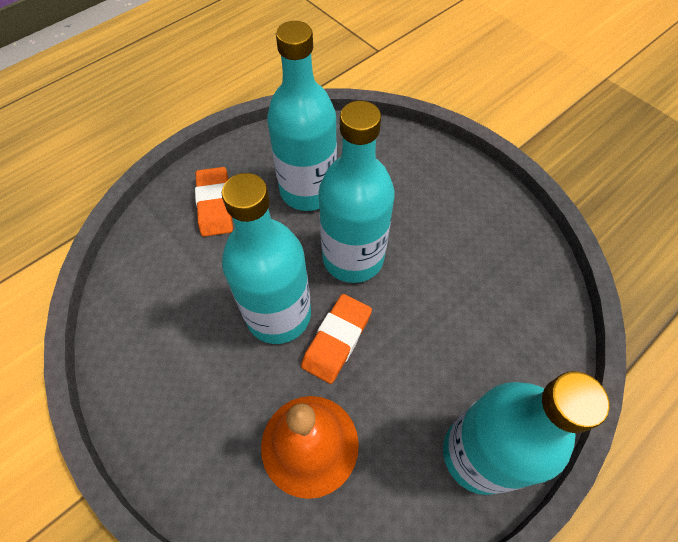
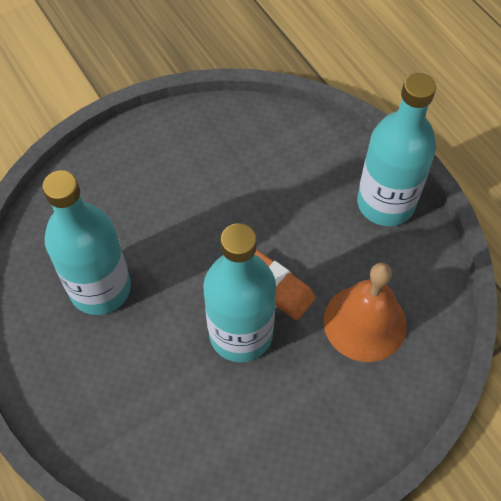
camera: 80 degrees left, 0 degrees up
(215, 204) = (92, 385): orange eraser -> none
(353, 258) = (193, 260): turquoise bottle -> none

